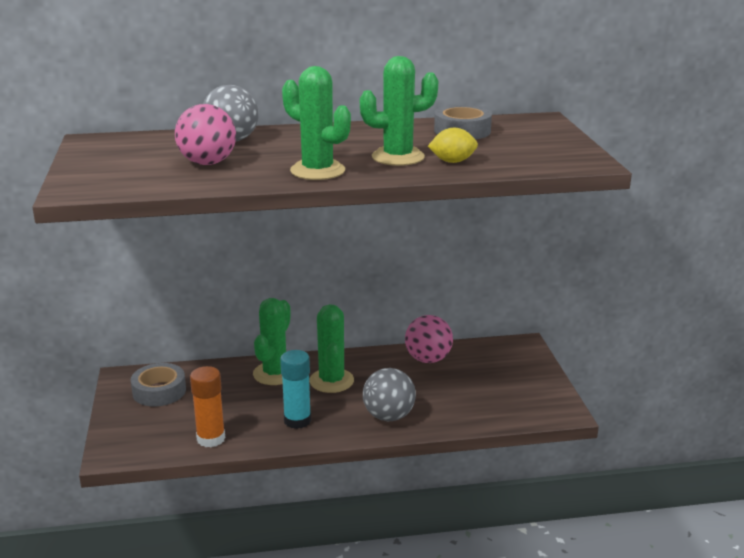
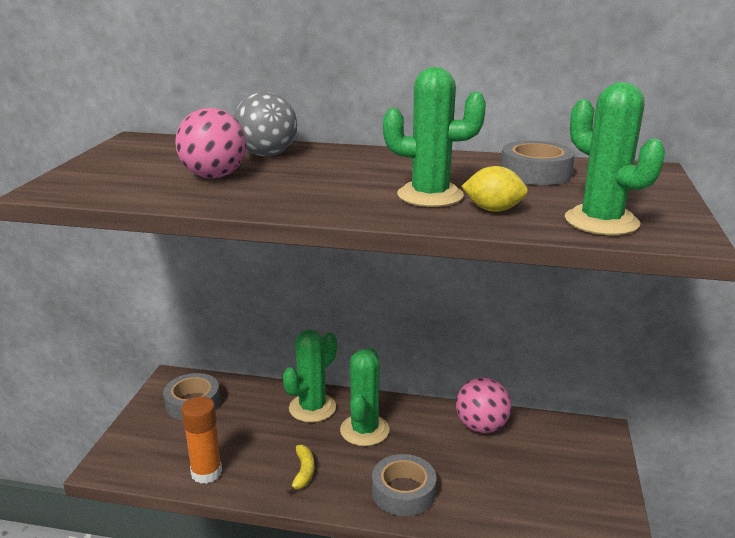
camera: 20 degrees right, 0 degrees up
(297, 420) = (303, 472): turquoise glue stick -> yellow banana
(317, 171) = (320, 200): green cactus -> green cactus (601, 221)
(388, 416) = (403, 492): grey ball -> grey tape

